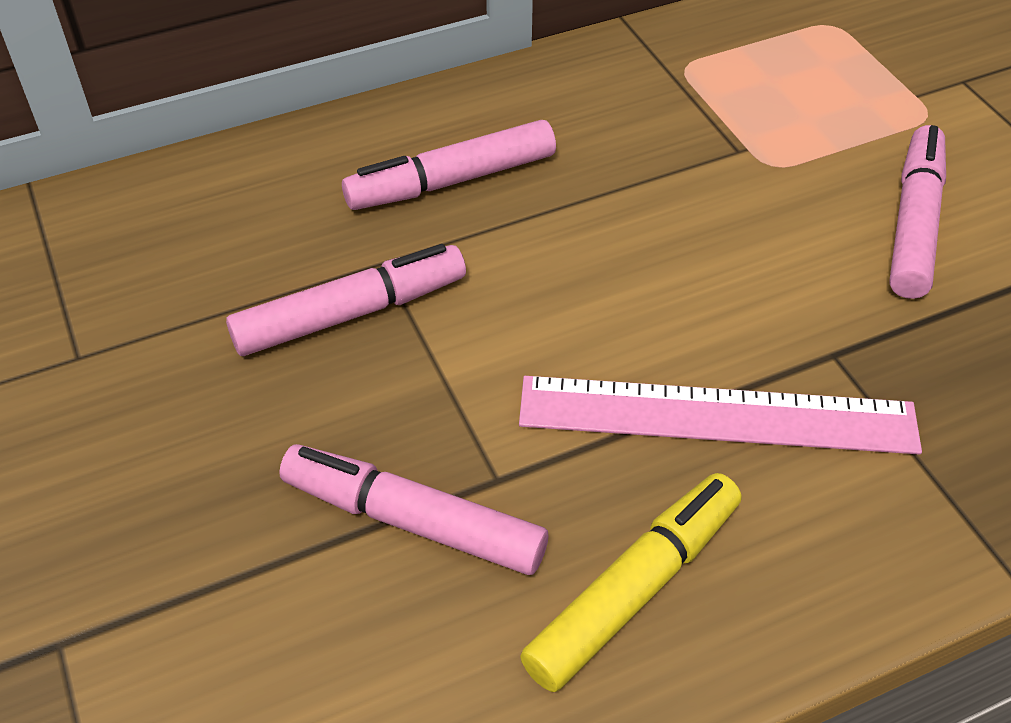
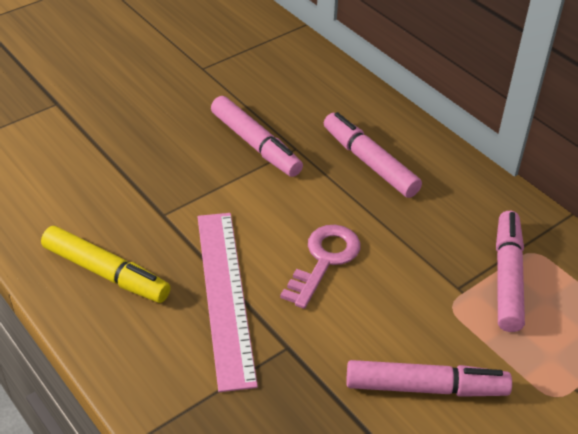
camera: 75 degrees right, 5 degrees down
(413, 520) = (133, 190): pink marker -> pink marker (507, 277)
(661, 278) = (324, 261): none -> pink key

